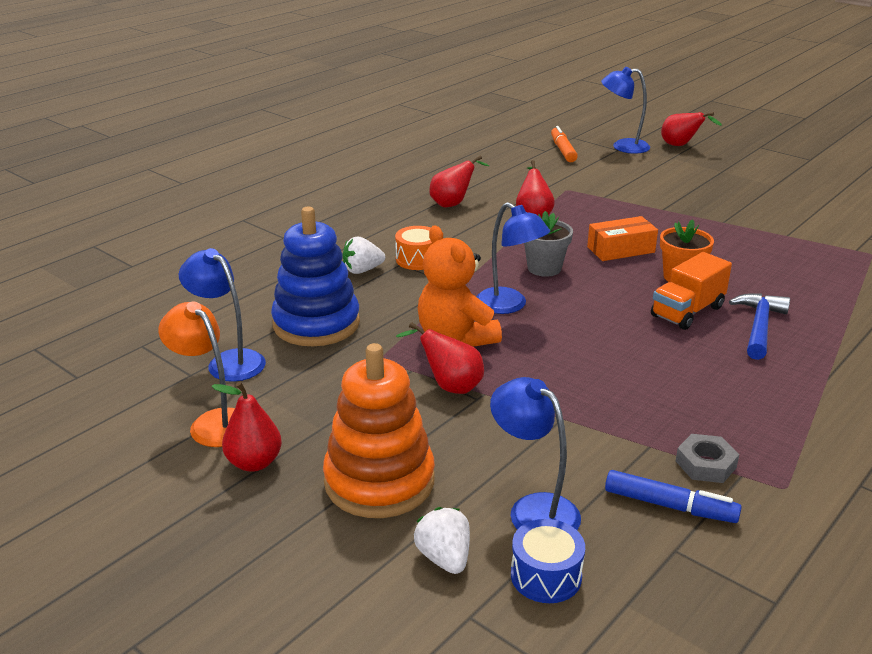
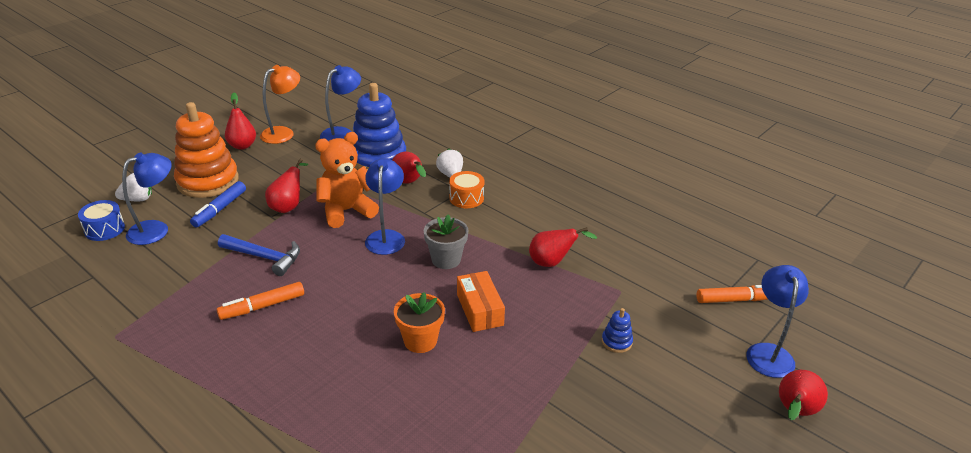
camera: 90 degrees right, 5 degrees up
(453, 204) = (574, 218): red pear -> red pear (409, 183)
(509, 306) = (386, 237): blue lamp -> blue lamp turned 135 degrees clockwise
(637, 194) = (616, 342): none -> blue stacking toy
(670, 506) = (128, 280): blue marker -> blue marker (219, 209)
(672, 377) = (262, 306): none -> orange marker
(687, 312) = (356, 333): orange truck -> none
(705, 464) = (157, 303): grey nut -> none
(759, 326) = (320, 375): blue hammer -> blue hammer (265, 257)

